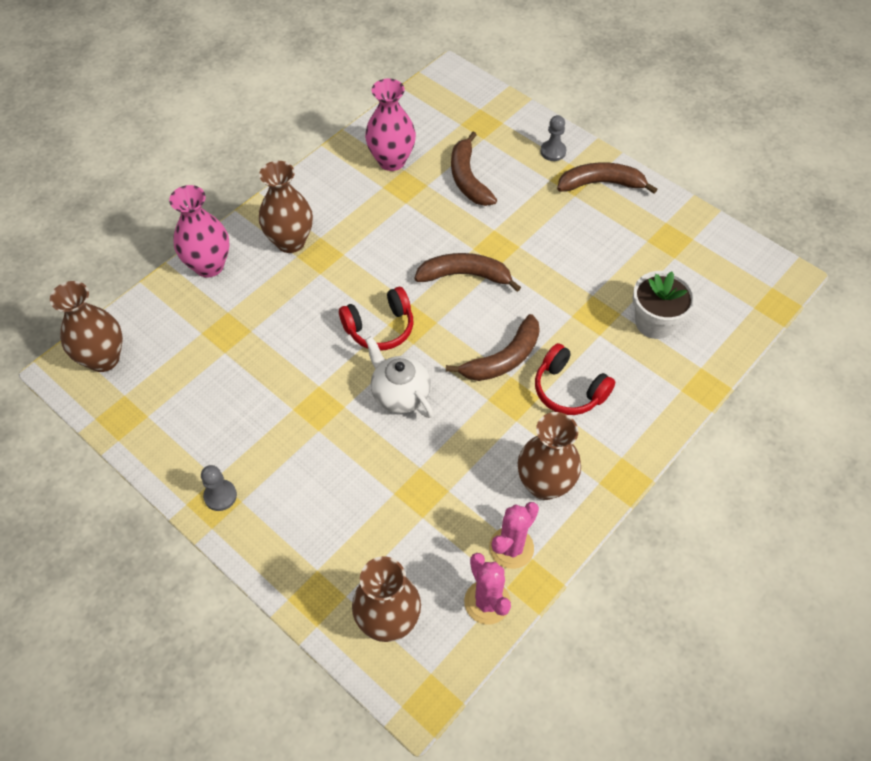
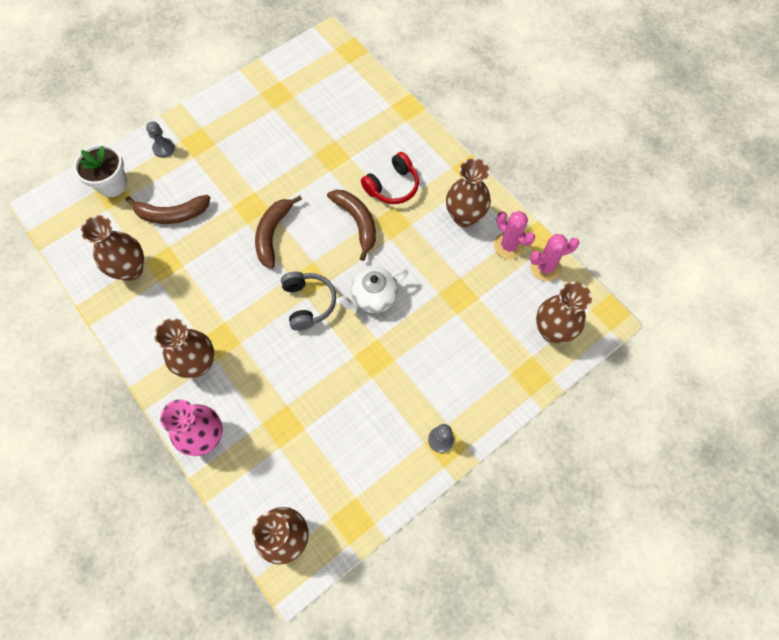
camera: 80 degrees left, 10 degrees up
(380, 327) = (308, 303): red headphones -> grey headphones
(391, 161) = (130, 269): pink vase -> brown vase
(601, 183) = (209, 124): brown banana -> none
(655, 322) = (347, 122): white flower pot -> white flower pot (112, 184)

